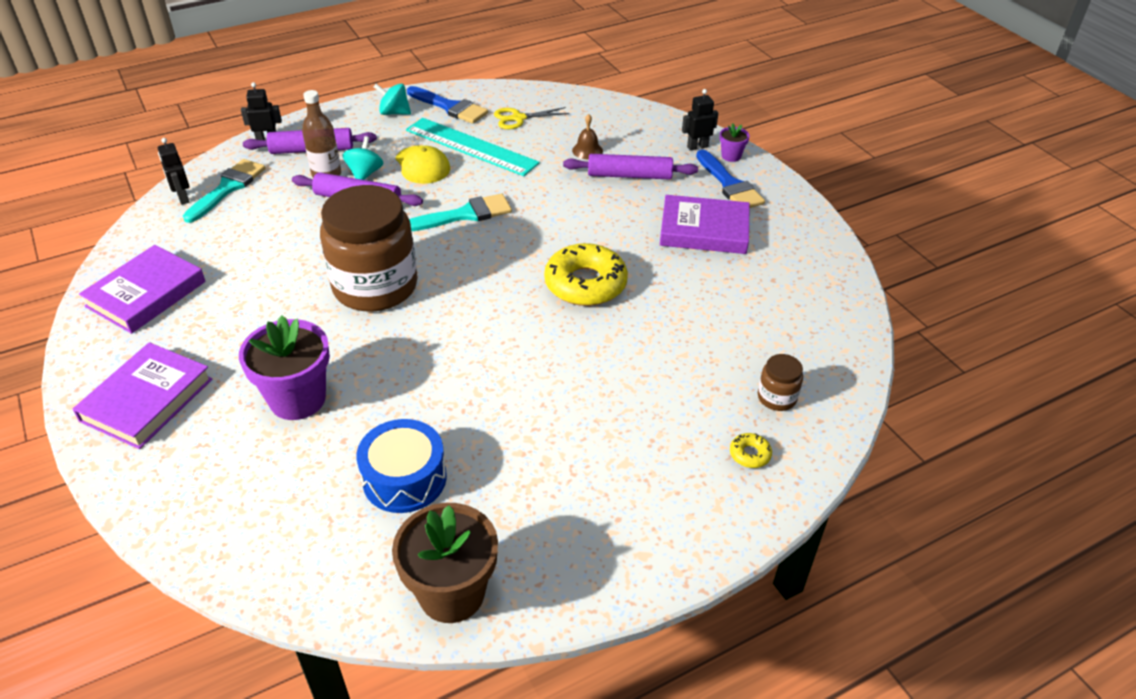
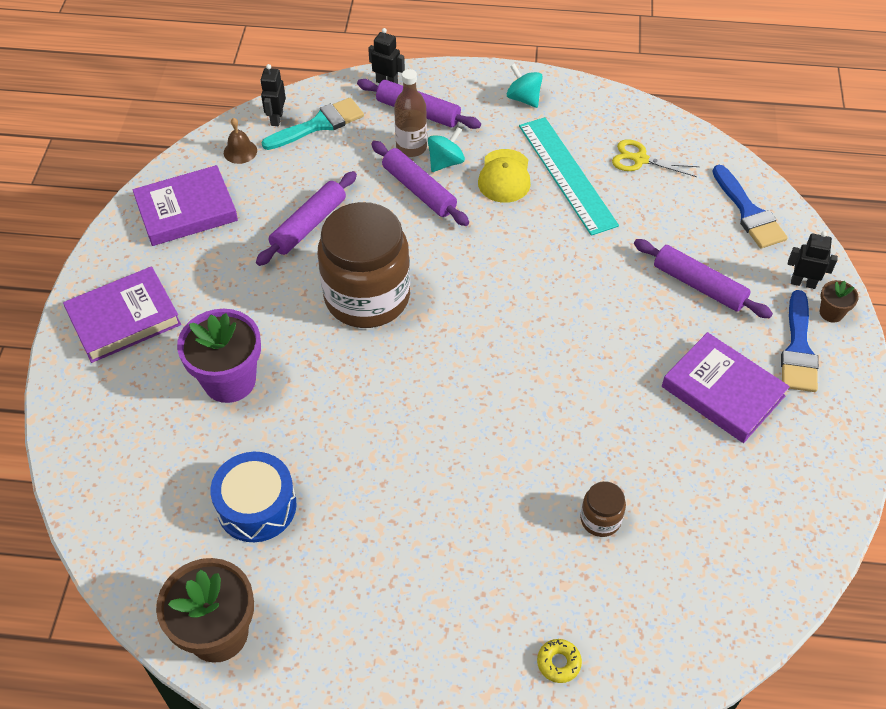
camera: 35 degrees right, 10 degrees up
(278, 259) = (309, 225): none -> purple rolling pin
(450, 107) = (582, 115): blue brush -> blue brush (748, 212)
(464, 215) = (501, 255): turquoise brush -> none
(585, 284) = (553, 393): yellow donut -> none
(587, 150) = (680, 233): brown bell -> brown bell (240, 151)
(731, 156) = (831, 313): purple flower pot -> brown flower pot
(776, 397) = (634, 621): brown jar -> brown jar (600, 519)

